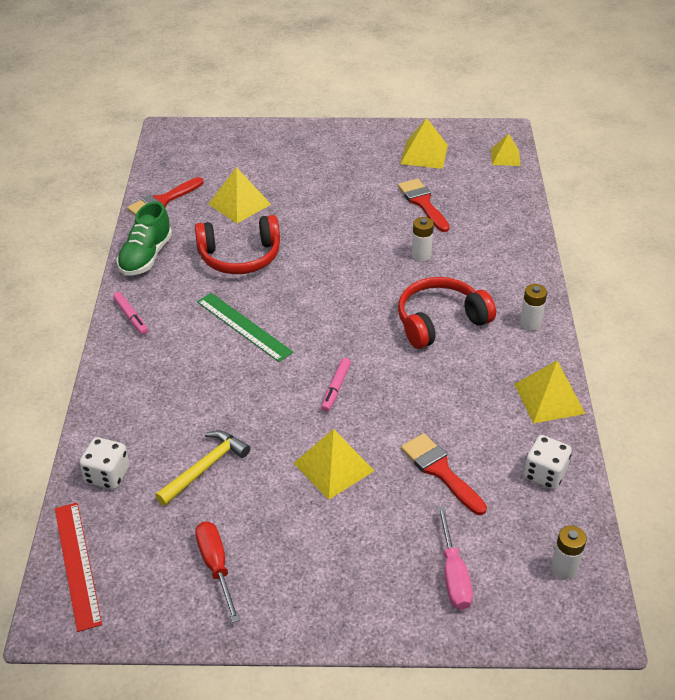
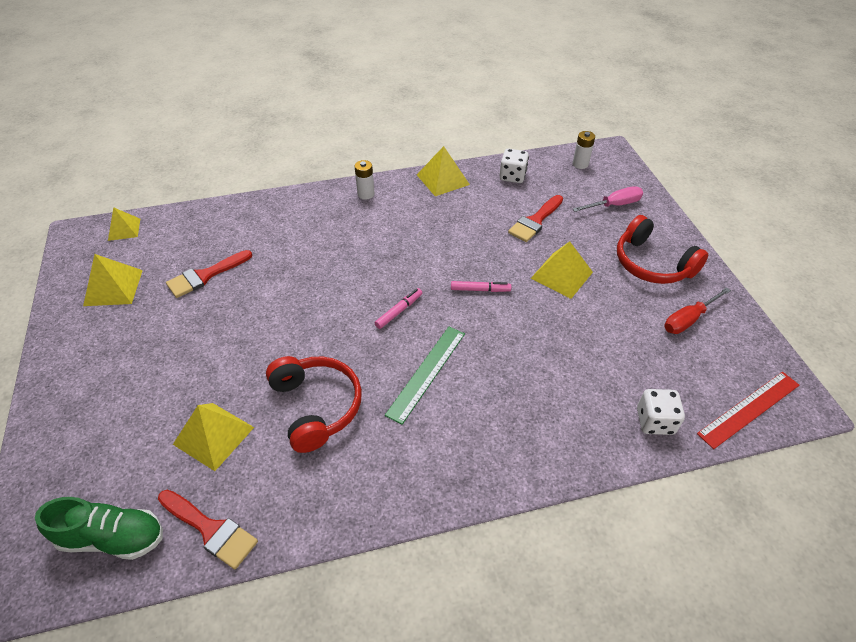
camera: 105 degrees left, 5 degrees up
(131, 317) = (444, 482): pink marker -> pink marker (399, 311)
(146, 256) = (333, 506): green shoe -> green shoe (112, 538)
(205, 467) = (606, 352): yellow hammer -> none
(421, 255) = (290, 265): white battery -> none
(440, 321) = (378, 241): red headphones -> red headphones (652, 263)

